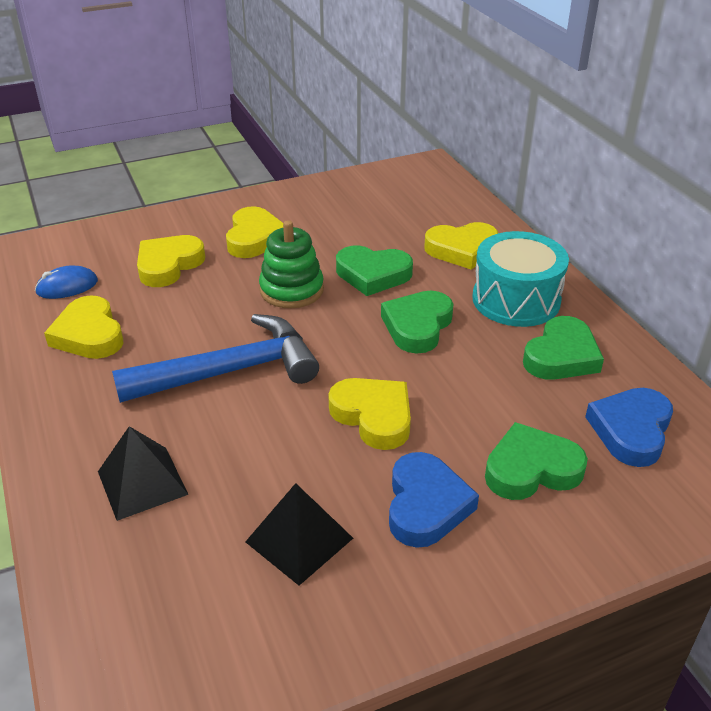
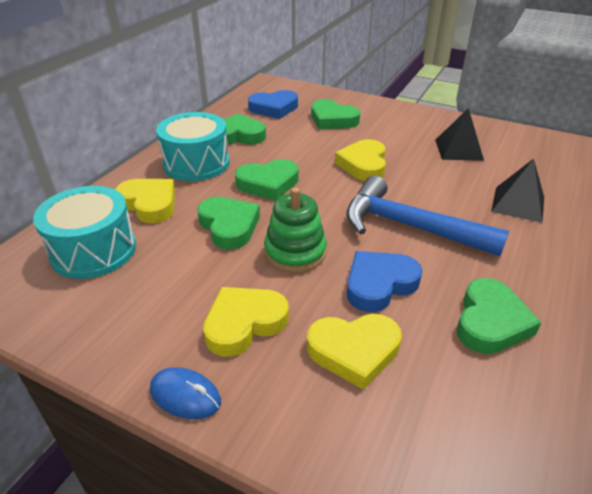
camera: 130 degrees left, 0 degrees up
(67, 287) = (478, 401): blue mouse -> blue mouse (185, 396)
(89, 334) = (490, 322): yellow heart -> green heart
(420, 209) = (93, 250): none -> turquoise drum
(426, 505) = (391, 132): blue heart -> blue heart (379, 284)

